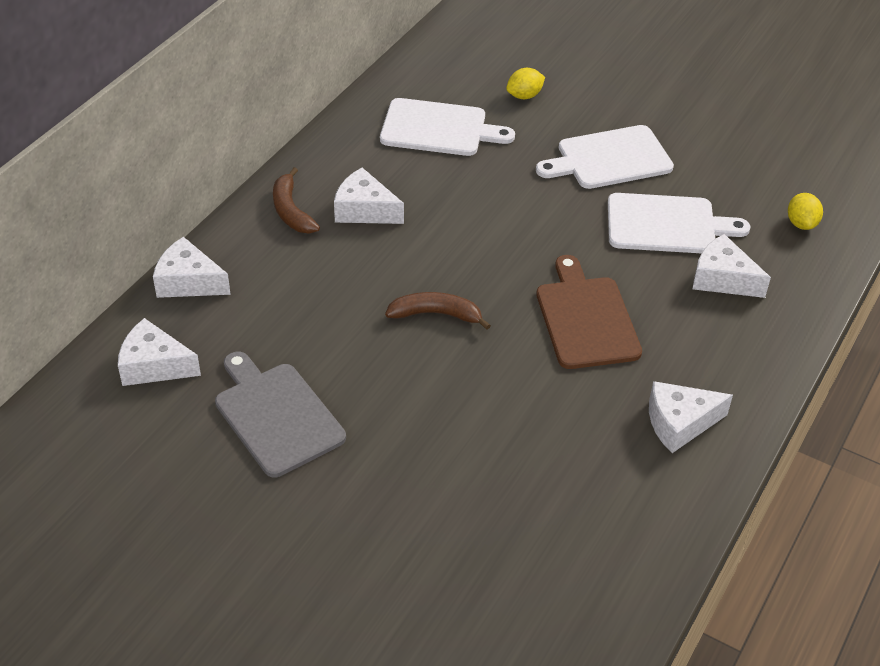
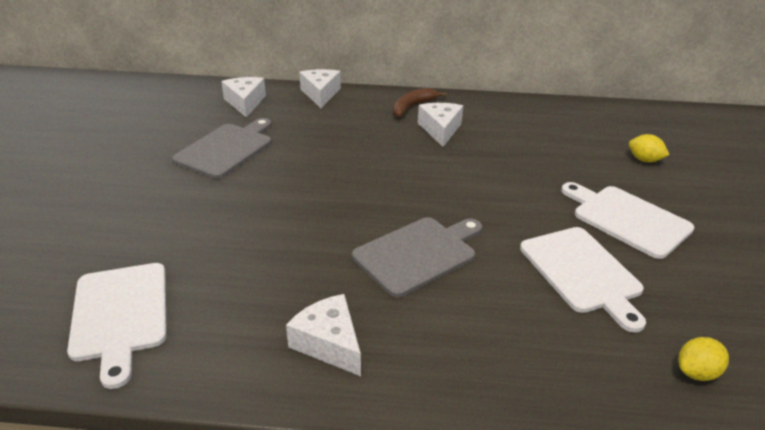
camera: 65 degrees right, 10 degrees down
(436, 314) = (363, 182): brown banana -> none
(438, 129) = (556, 135): white cutting board -> white cutting board (120, 315)
(586, 318) = (418, 254): brown cutting board -> grey cutting board
(722, 279) = (547, 328): white cheese -> none

